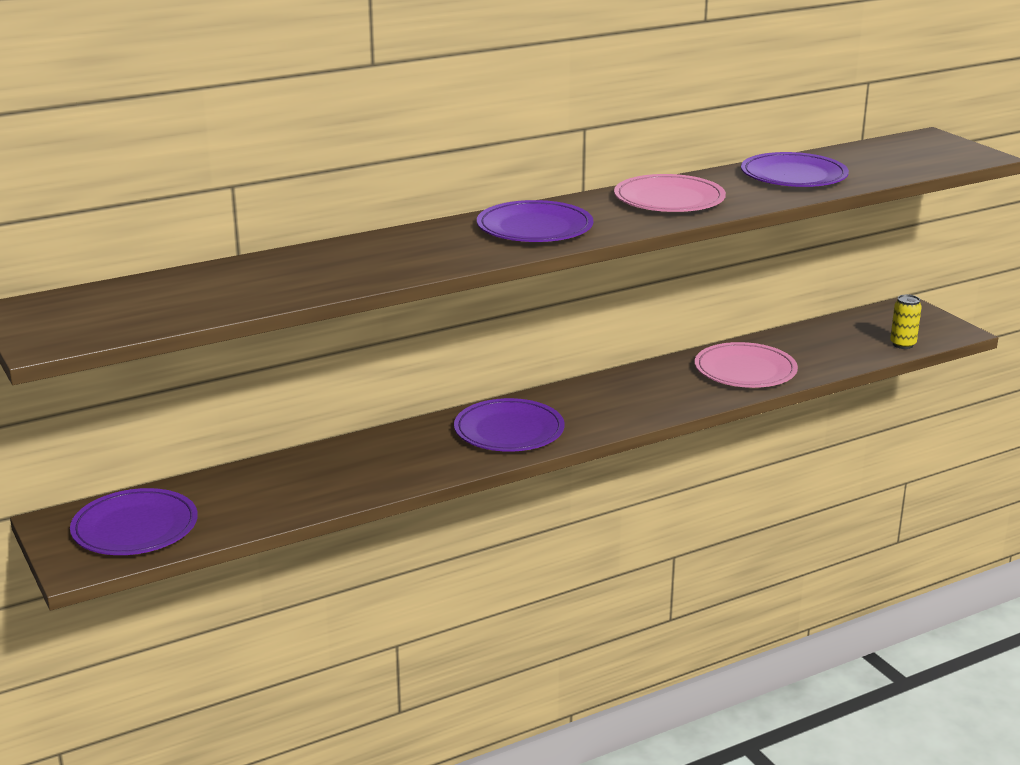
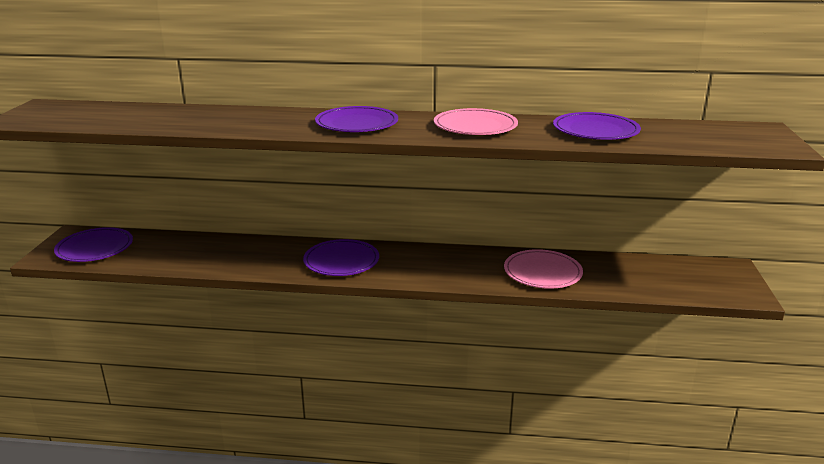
camera: 35 degrees right, 0 degrees up
(902, 344) = (690, 291): yellow can -> none

